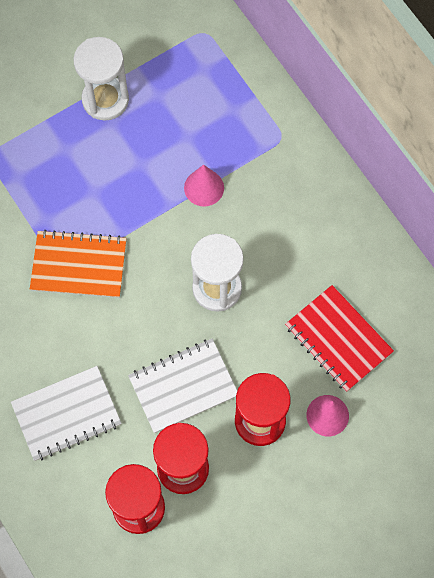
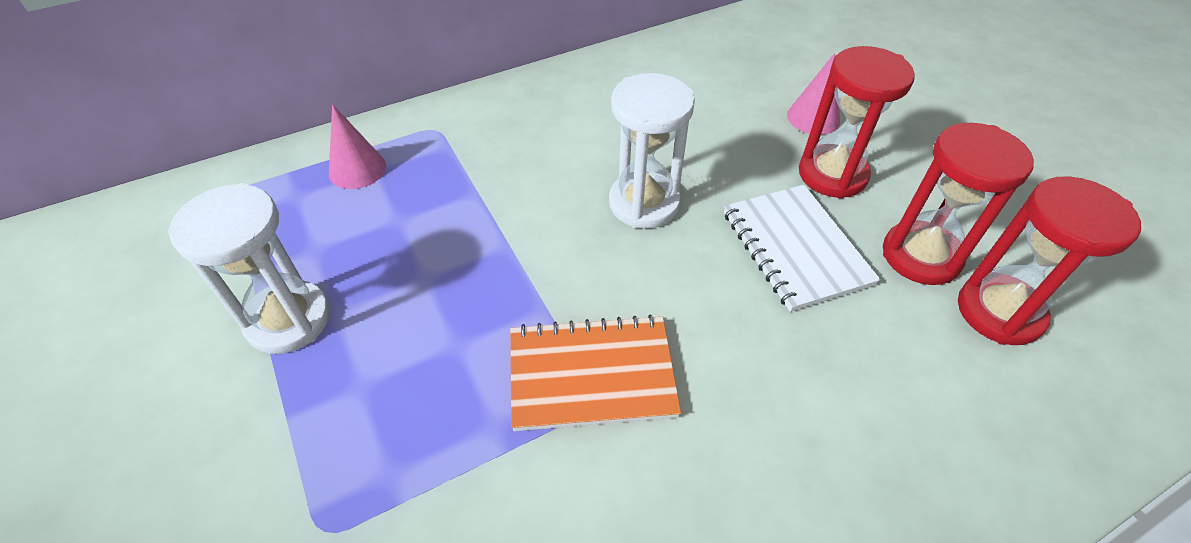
camera: 85 degrees left, 20 degrees down
(66, 414) = (869, 407): white notebook -> none
(79, 265) = (591, 375): orange notebook -> orange notebook turned 75 degrees clockwise
(204, 187) = (486, 207): pink cone -> pink cone (357, 169)
(338, 339) = (715, 103): red notebook -> none

